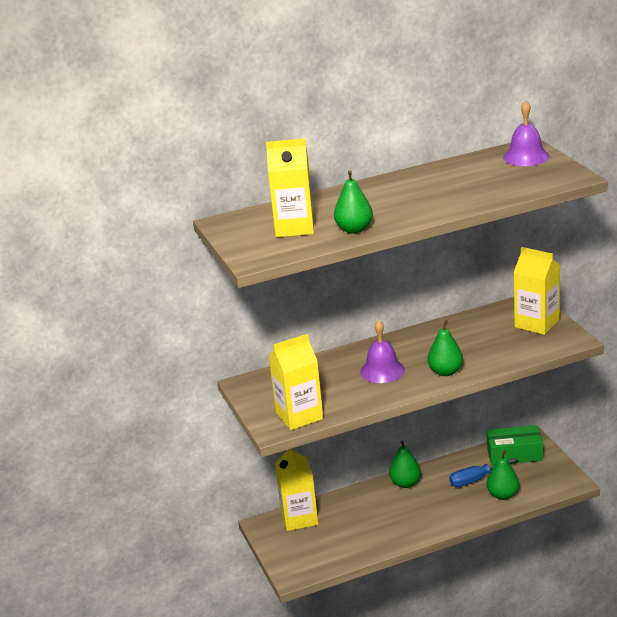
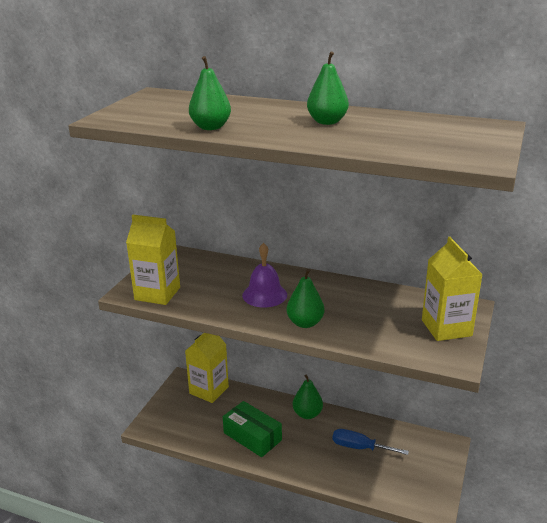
camera: 40 degrees right, 0 degrees up
(295, 227) = (181, 111): yellow carton -> none
(503, 495) = (363, 475): green pear -> green pear (327, 122)
(514, 454) = (419, 448): green box -> green box (252, 436)
(526, 157) = (476, 131): purple bell -> none

